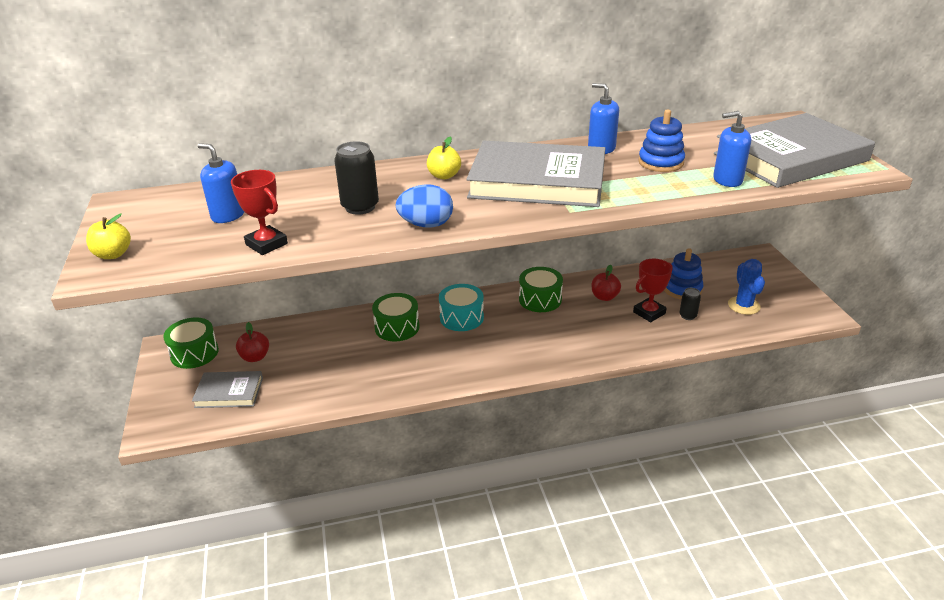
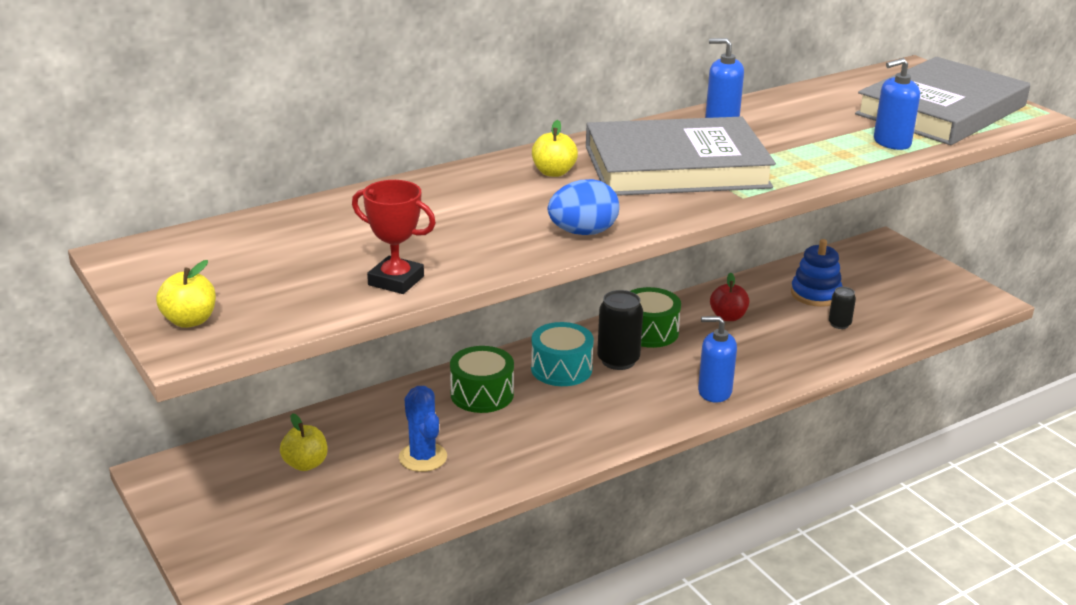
camera: 20 degrees left, 5 degrees down
(194, 353) = (209, 474): green drum -> none
(228, 215) = (306, 253): blue soap dispenser -> blue soap dispenser (714, 392)
(229, 392) = (300, 514): grey book -> none
(255, 357) = (305, 464): red apple -> yellow apple
(360, 207) = (478, 222): black can -> black can (618, 360)
(649, 313) = (792, 327): red trophy -> none
(660, 162) = (803, 130): blue stacking toy -> none
(743, 306) = (896, 303): blue cactus -> blue cactus (423, 457)

